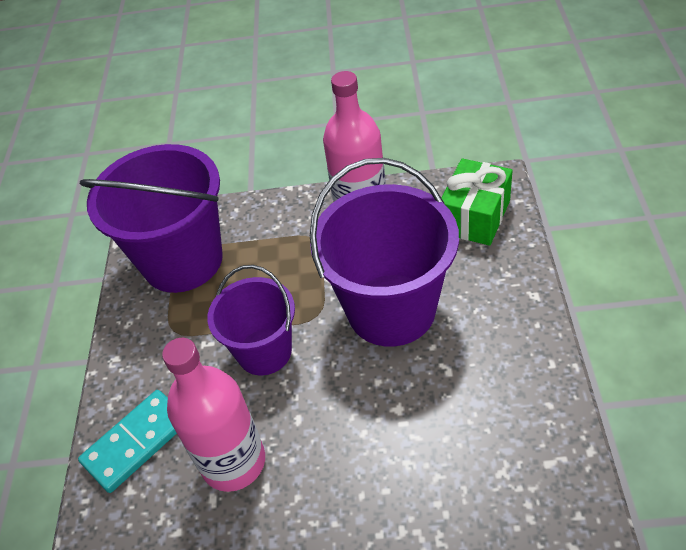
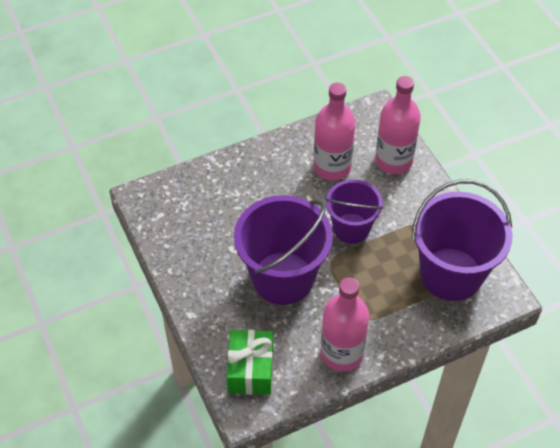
camera: 150 degrees right, 5 degrees up
(136, 442) = (393, 160): turquoise domino -> pink bottle

